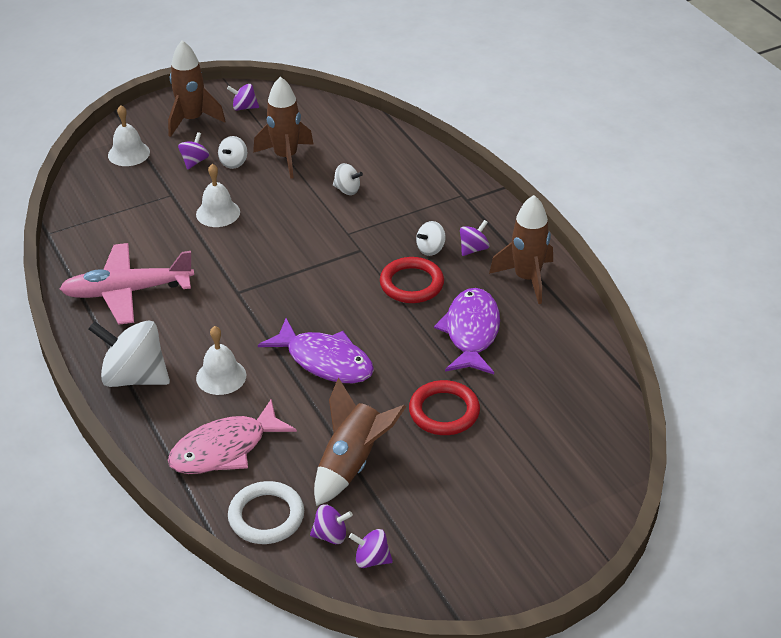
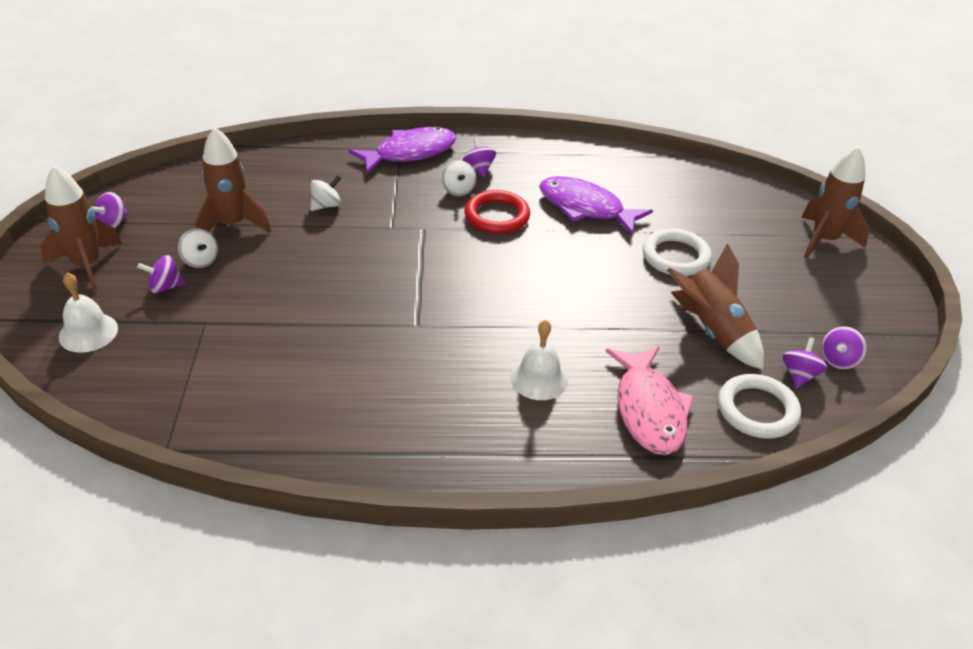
camera: 65 degrees left, 0 degrees up
(127, 291) = (343, 409): pink plane -> none
(134, 377) = (494, 447): white spinning top -> none
(194, 161) = (165, 287): purple spinning top -> purple spinning top turned 60 degrees counterclockwise
(218, 213) = (274, 298): white bell -> none
(325, 361) = (564, 301): purple fish -> purple fish (410, 153)
(444, 411) = (675, 256): red ring -> white ring
(527, 278) = (540, 158): brown rocket -> brown rocket (824, 240)

